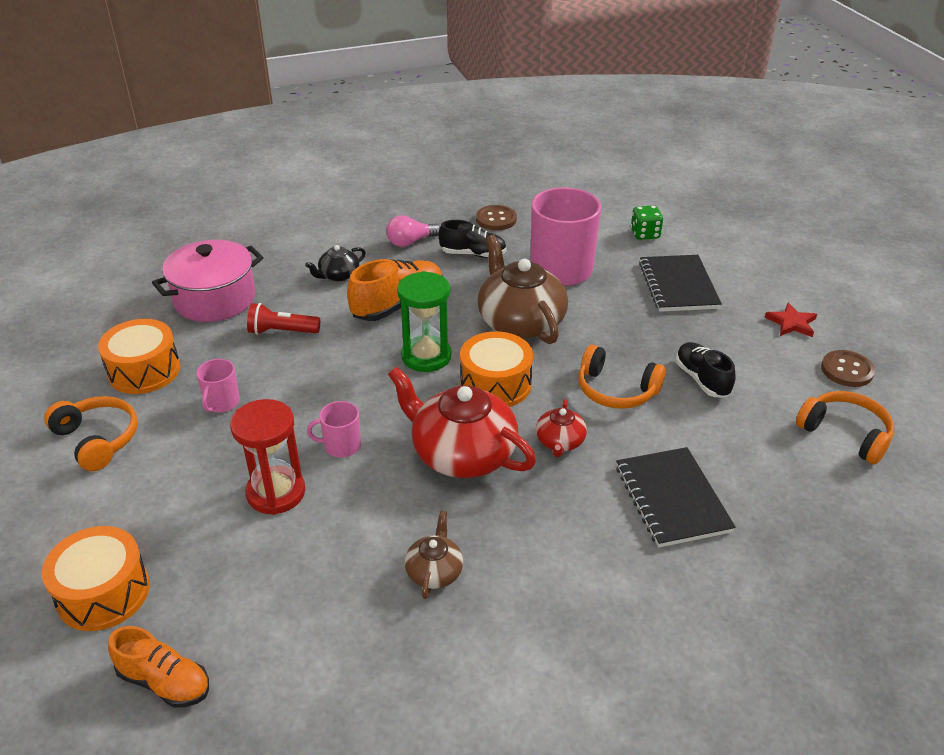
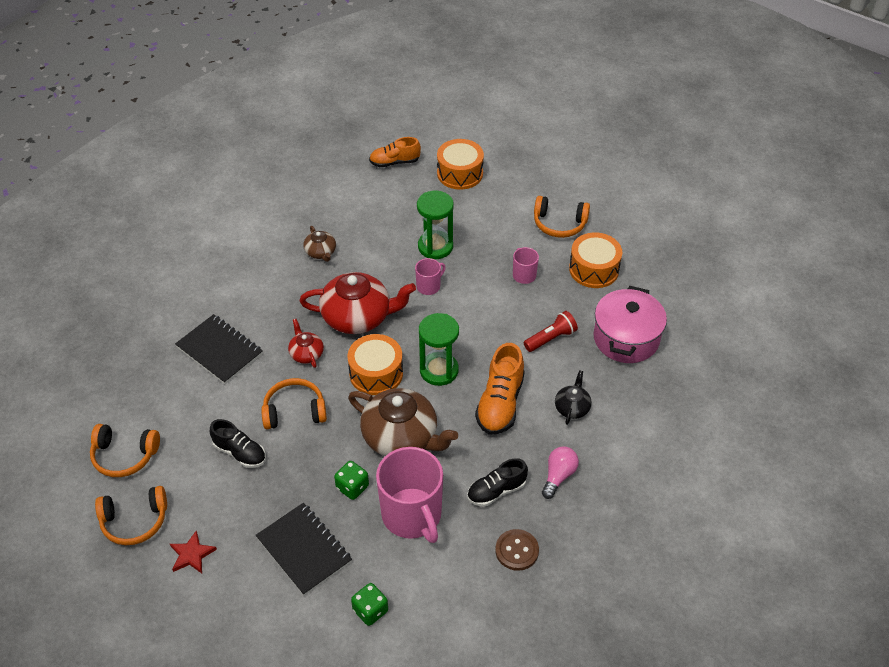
camera: 145 degrees right, 10 degrees up
(276, 492) = (435, 247): red hourglass -> green hourglass
(601, 306) = (352, 487): none -> green dice
(847, 370) = (134, 521): brown button -> orange headphones

